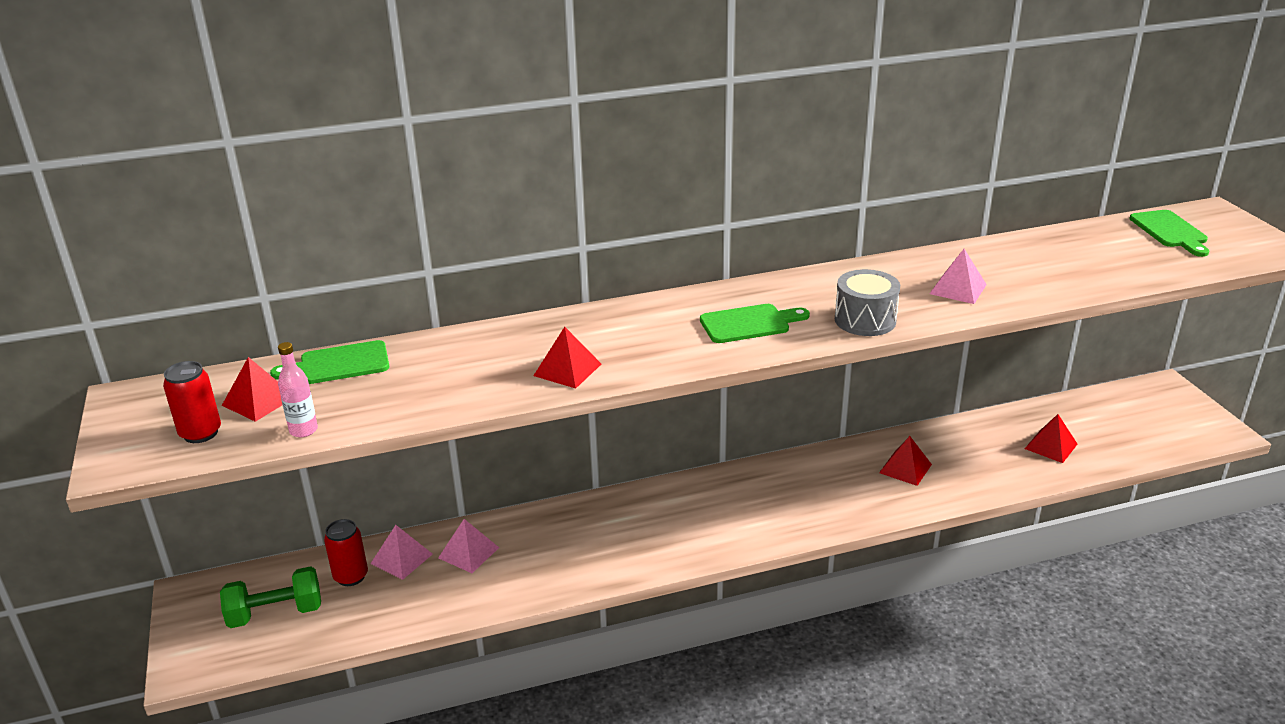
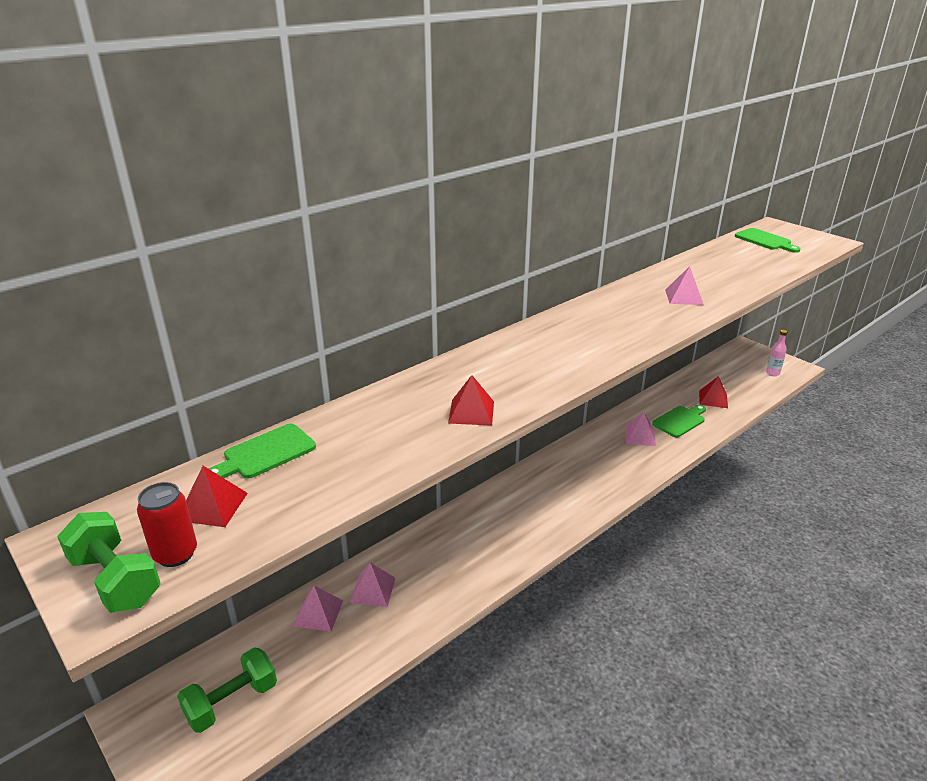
camera: 25 degrees left, 0 degrees up
(142, 441) = (116, 580): none -> green dumbbell
(303, 430) = (282, 523): pink bottle -> pink bottle (772, 373)
(351, 576) = (282, 644): red can -> none
(749, 324) = (573, 347): green cutting board -> green cutting board (680, 421)
(865, 320) = (648, 329): grey drum -> none
(905, 468) = (640, 436): red pyramid -> pink pyramid

